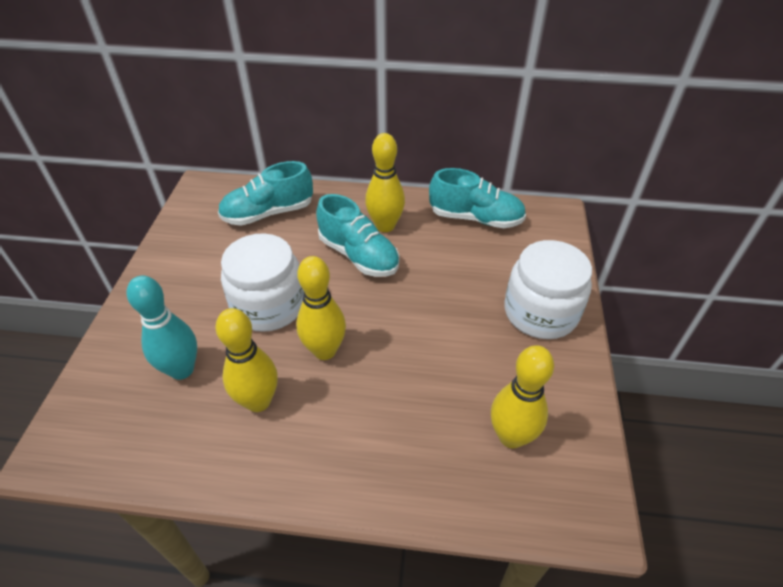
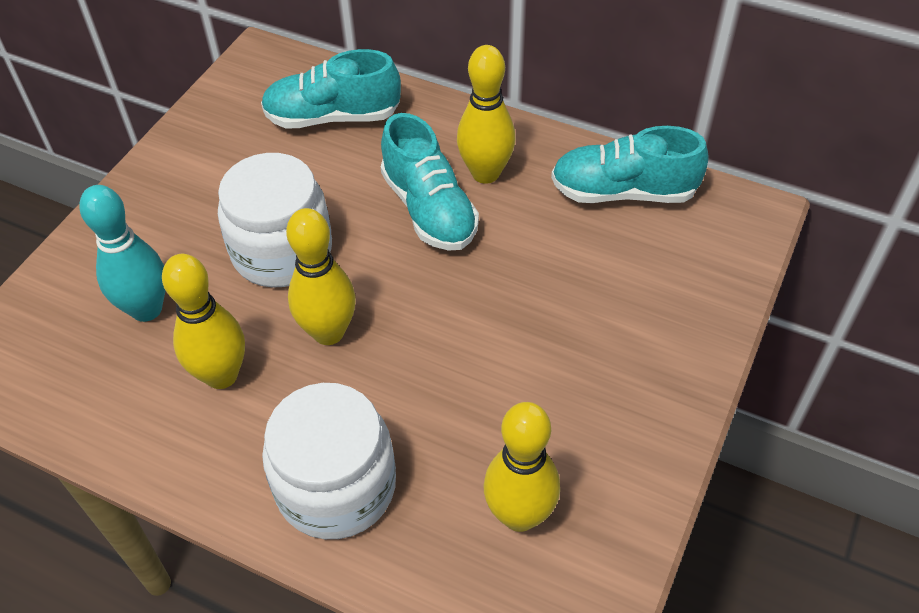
camera: 20 degrees right, 5 degrees up
(475, 218) = (623, 192): turquoise shoe -> turquoise shoe turned 150 degrees clockwise
(540, 312) = (648, 358): white jar -> white jar (336, 487)

